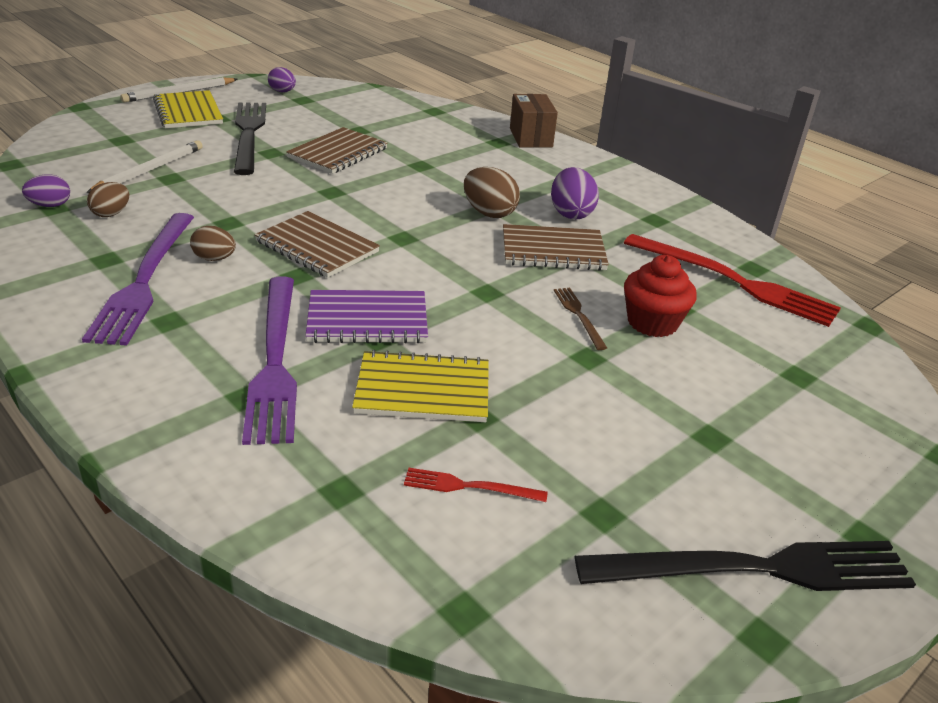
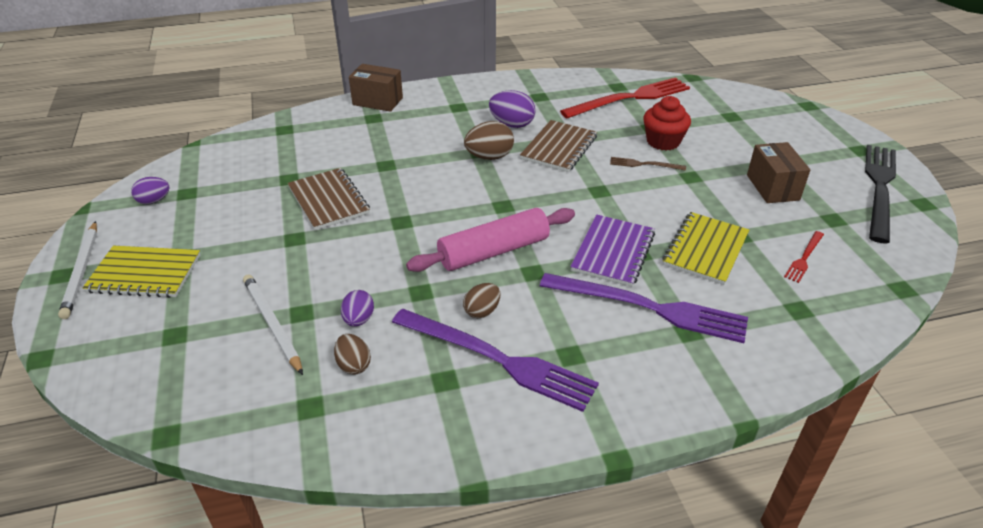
camera: 60 degrees left, 5 degrees up
(50, 205) = (303, 409): purple egg -> purple egg (358, 320)
(249, 134) = (240, 243): black fork -> none
(317, 247) = (493, 251): brown notebook -> pink rolling pin
(633, 437) = (772, 187): none -> brown box

